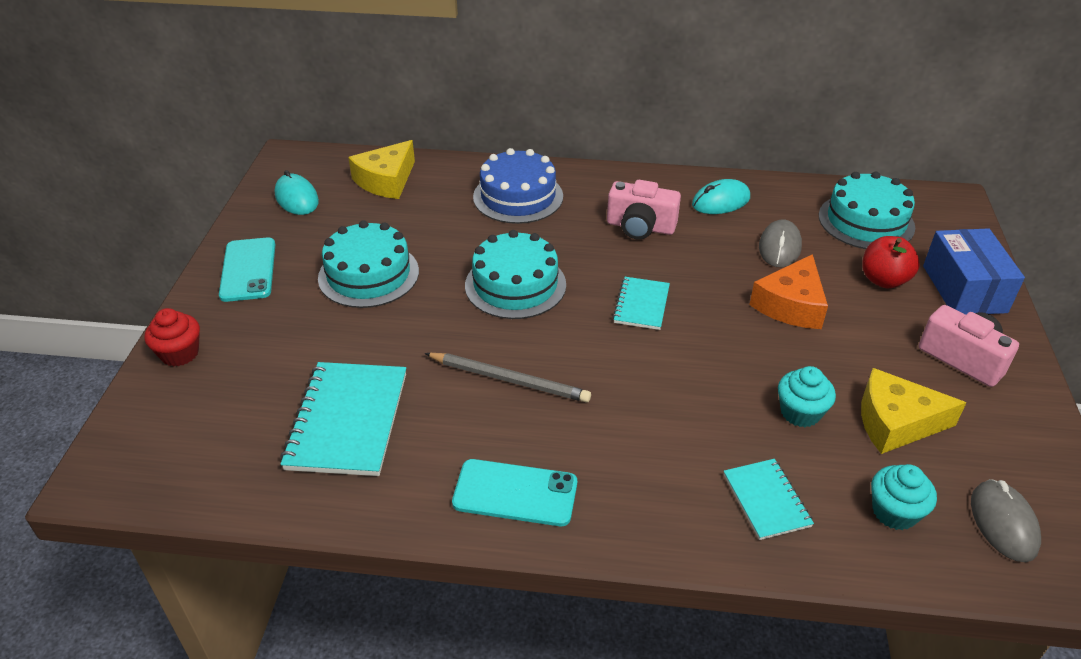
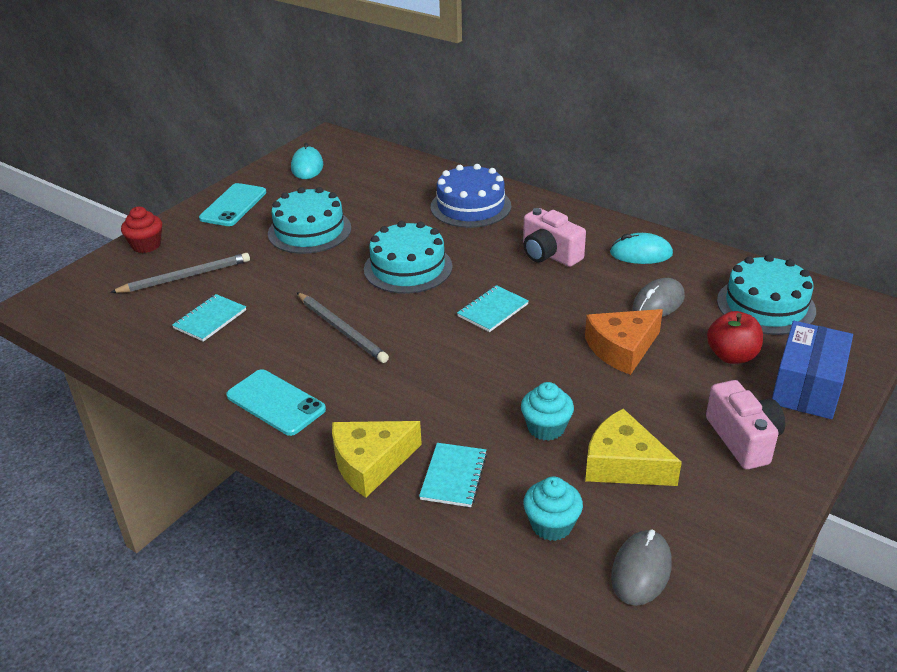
camera: 30 degrees right, 5 degrees down
(268, 377) = (185, 277): none -> grey pencil
(347, 421) = (210, 319): turquoise notebook -> turquoise notebook, size x0.56
(386, 181) = (381, 170): yellow cheese -> yellow cheese (370, 463)

